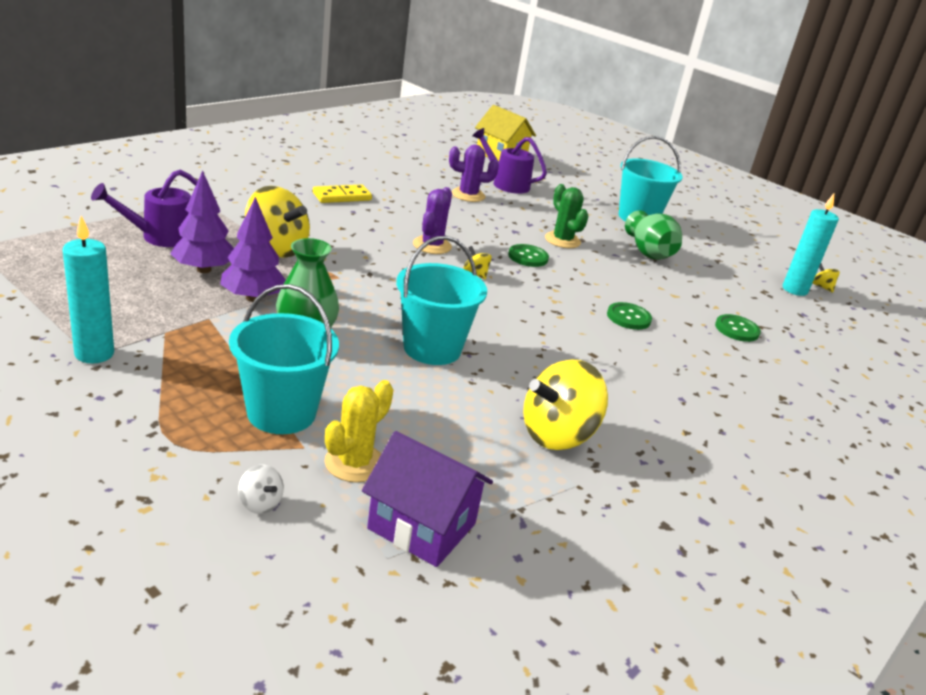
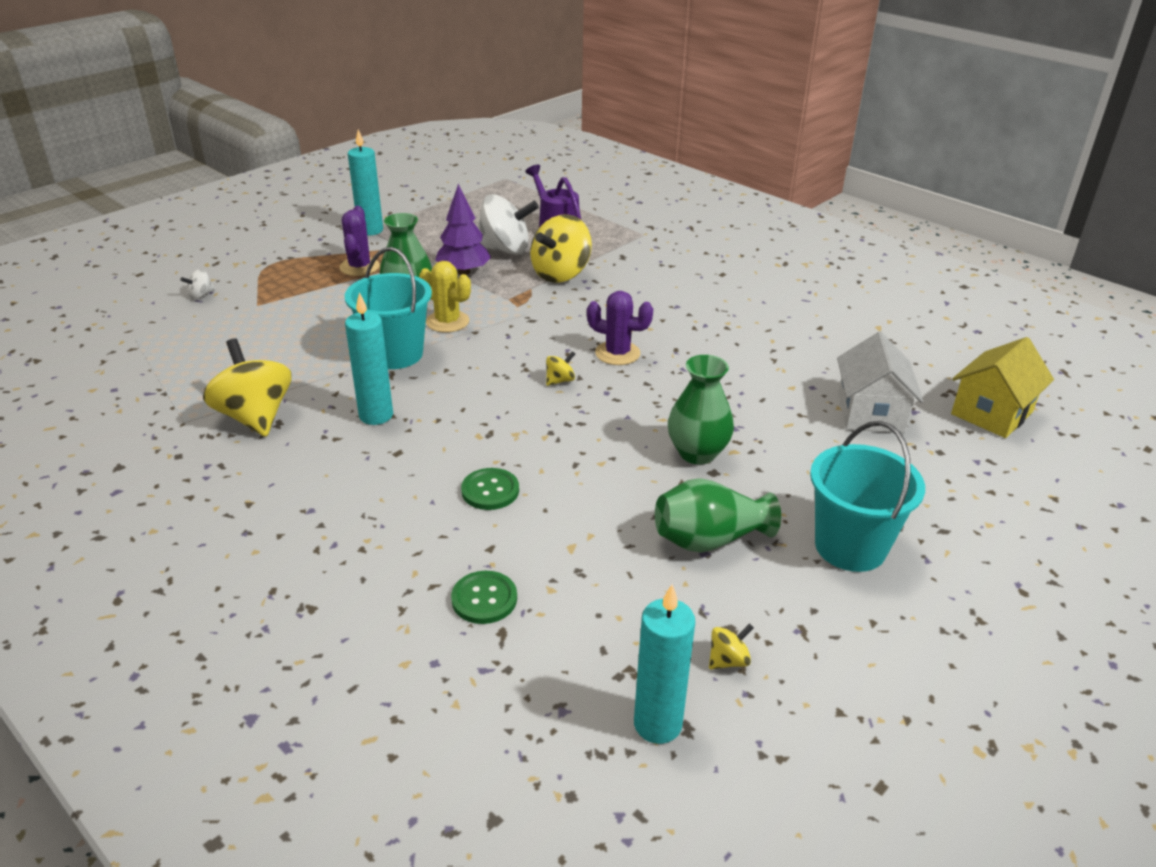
camera: 95 degrees right, 5 degrees up
(204, 270) = (505, 249): purple tree -> white spinning top
(281, 413) = (298, 295): turquoise bucket -> none
(342, 196) = (710, 298): yellow domino -> none
(354, 463) = (235, 324): yellow cactus -> yellow cactus (447, 322)
(421, 526) = (160, 351): purple house -> none
(468, 195) = (793, 380): purple cactus -> purple cactus (359, 267)
(506, 183) = (870, 413): purple watering can -> white house
(528, 257) = (625, 420): green button -> none
(541, 363) = (376, 415): none -> turquoise candle
(562, 240) = (697, 453): green cactus -> green vase
(821, 287) = (693, 782): yellow spinning top -> yellow spinning top (728, 660)

